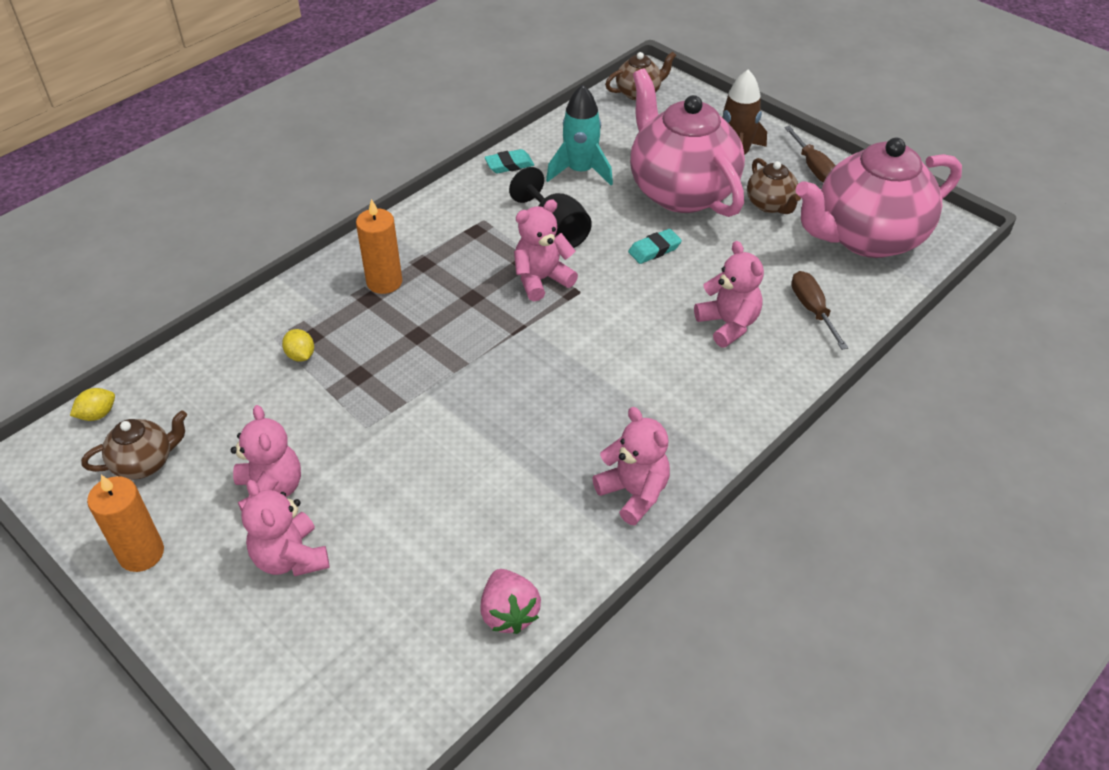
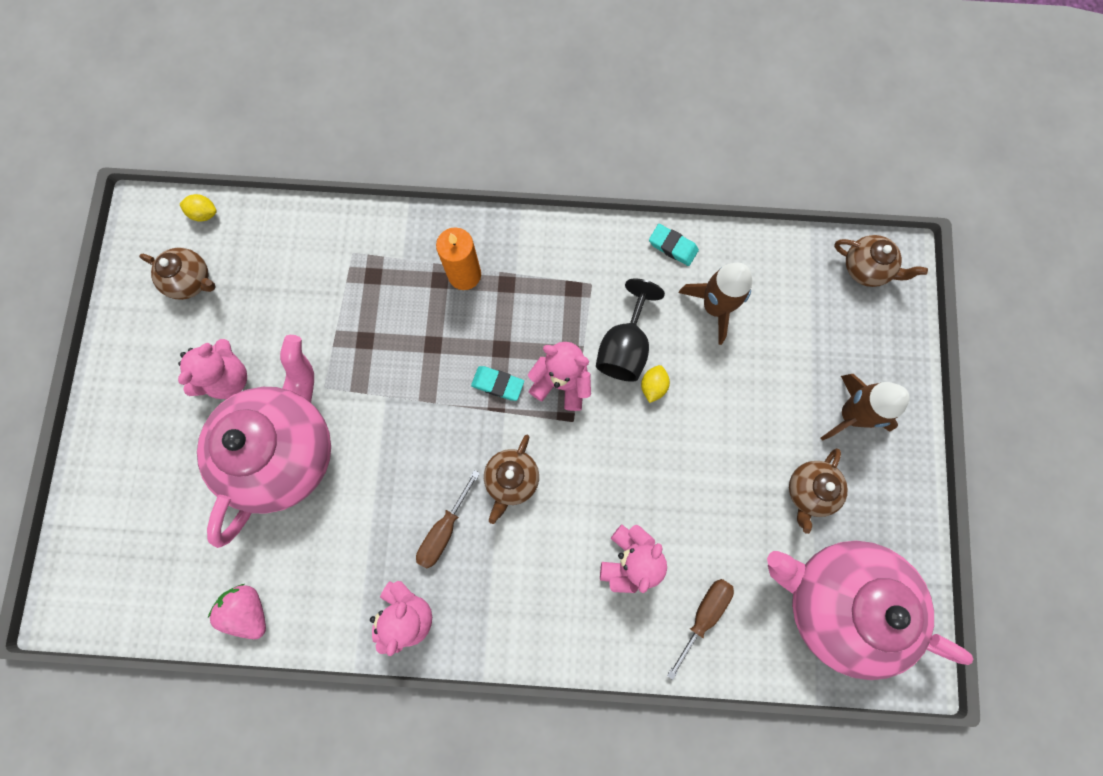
camera: 50 degrees right, 30 degrees up
(141, 553) = (129, 348): orange candle -> none
(290, 558) = (190, 438): pink teddy bear -> none
(300, 355) = (350, 286): yellow lemon -> yellow lemon (653, 386)
(509, 613) = (249, 610): pink strawberry -> pink strawberry turned 105 degrees clockwise
(580, 171) = (714, 307): turquoise rocket -> brown rocket
(588, 354) = (512, 480): none -> brown teapot
(654, 249) = (669, 439): turquoise eraser -> turquoise eraser (498, 384)
(681, 191) = (761, 406): pink teapot -> pink teapot (285, 450)
(813, 167) = (896, 492): brown screwdriver -> brown screwdriver (444, 530)

